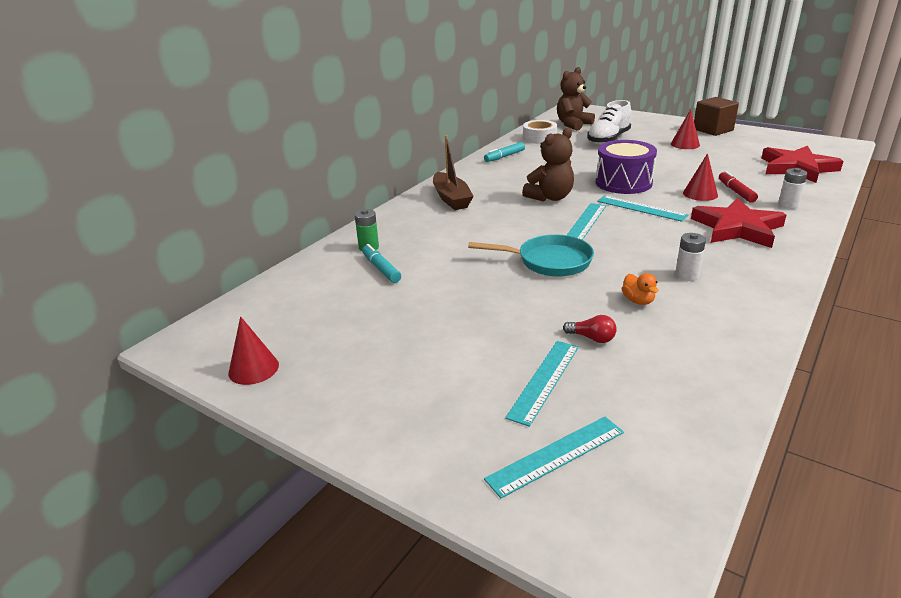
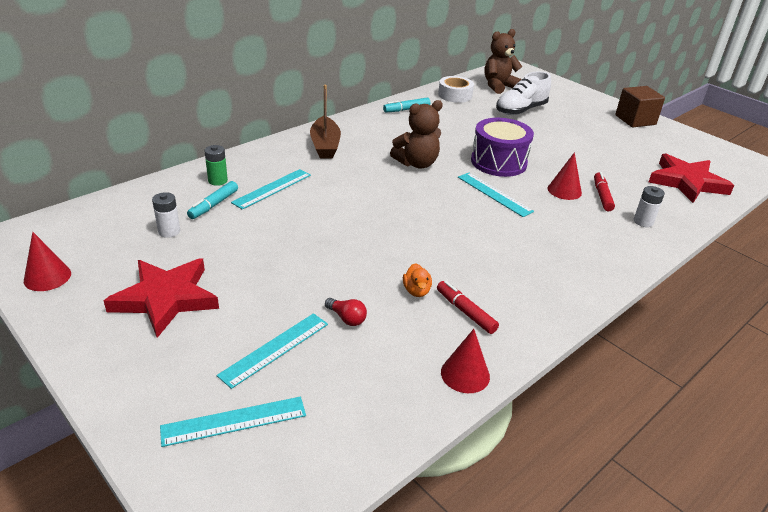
camera: 10 degrees right, 5 degrees up
(381, 269) = (213, 205): turquoise marker -> turquoise marker turned 135 degrees counterclockwise
(549, 261) = (366, 231): turquoise pan -> none
(585, 222) = (429, 198): turquoise ruler -> turquoise ruler (272, 188)
(685, 144) = (593, 131): red cone -> red cone (465, 374)
(686, 275) = (482, 275): white battery -> white battery (169, 231)
(697, 308) = (465, 312): none -> red marker
(737, 228) = (571, 236): red star -> red star (165, 298)

